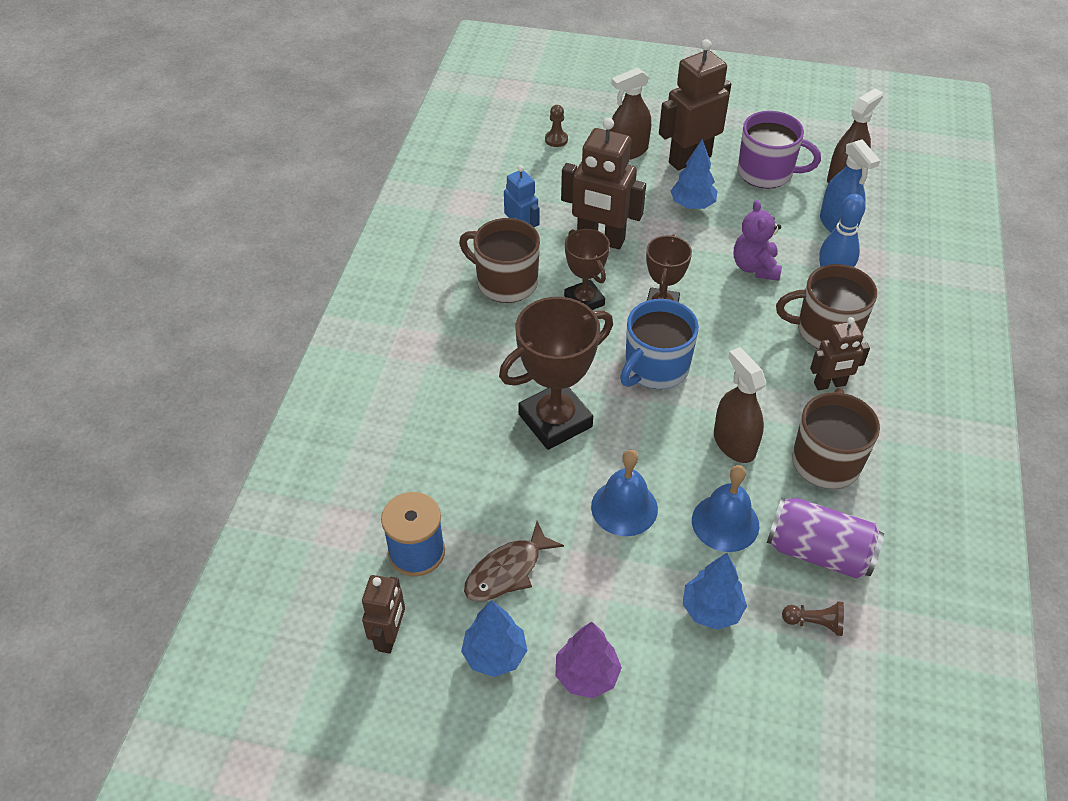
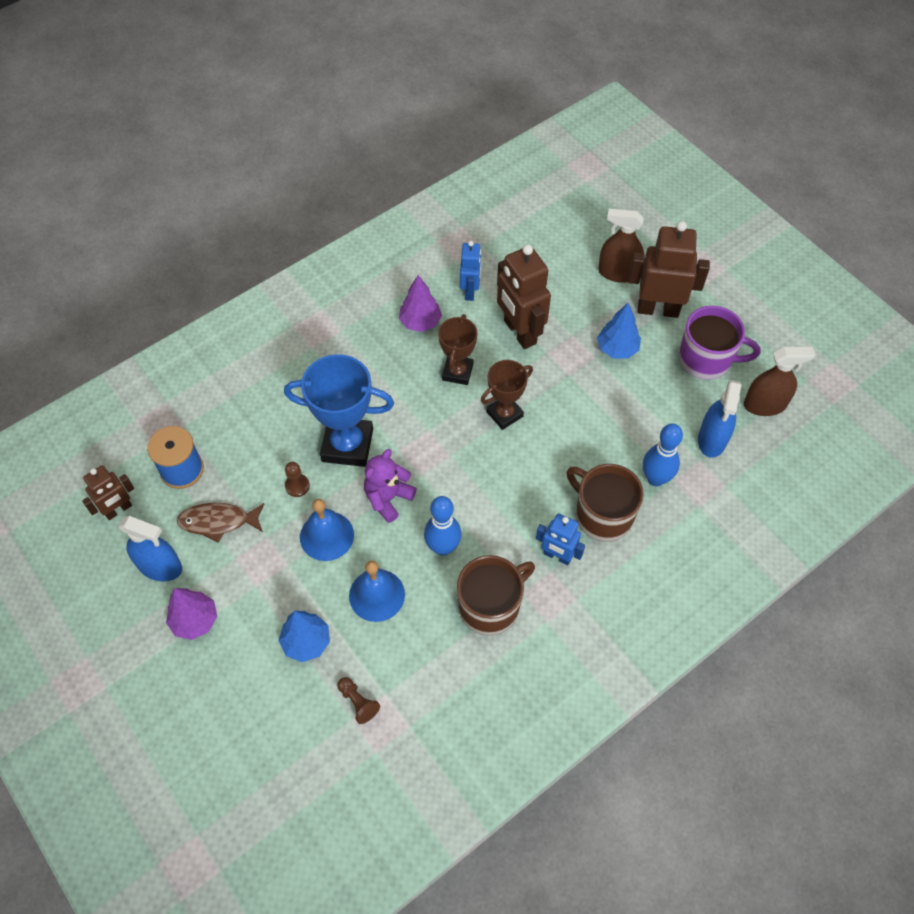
camera: 40 degrees right, 10 degrees up
(494, 654) = (160, 566): blue tree -> blue spray bottle
(505, 282) = (420, 322): brown mug -> purple tree
(555, 420) = (347, 445): brown trophy -> blue trophy
(556, 139) = (575, 230): brown pawn -> brown pawn (297, 486)
(655, 368) = (451, 455): blue mug -> none
(734, 443) = (443, 547): brown spray bottle -> blue bowling pin
(755, 267) = (607, 430): purple teddy bear -> purple teddy bear (388, 498)
(766, 172) = (706, 359): purple mug -> purple mug turned 45 degrees counterclockwise
(819, 551) = (413, 661): purple can -> none
(830, 384) = (557, 556): brown robot -> blue robot

